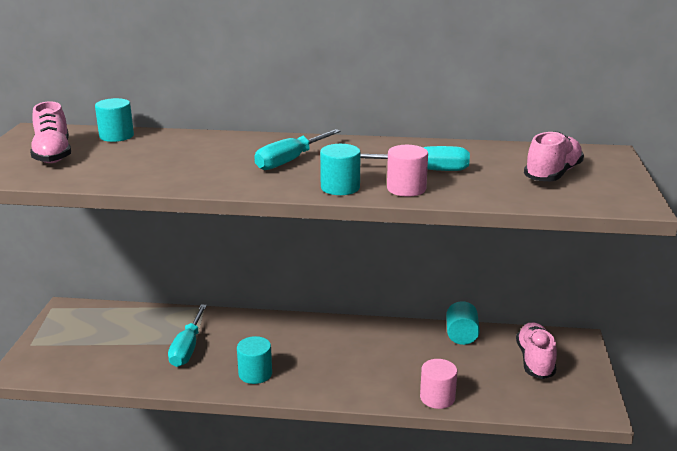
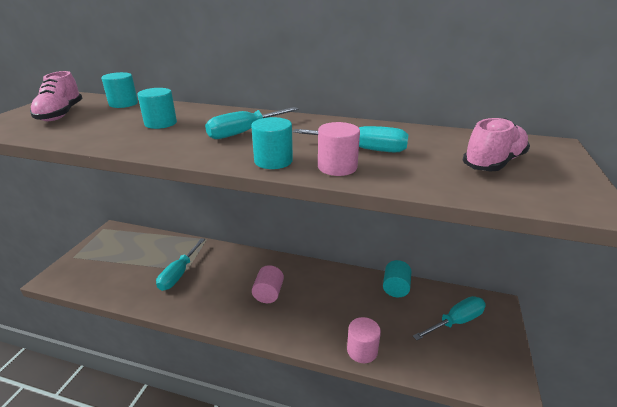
camera: 10 degrees right, 5 degrees up
(255, 374) = (220, 304): turquoise cylinder -> turquoise cylinder (160, 123)
(311, 357) = (268, 293): none -> pink cylinder
(535, 360) = (455, 322): pink shoe -> turquoise screwdriver

